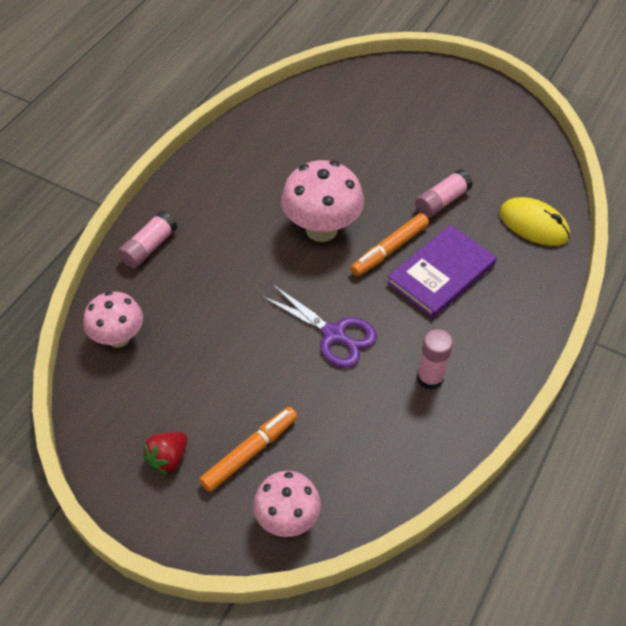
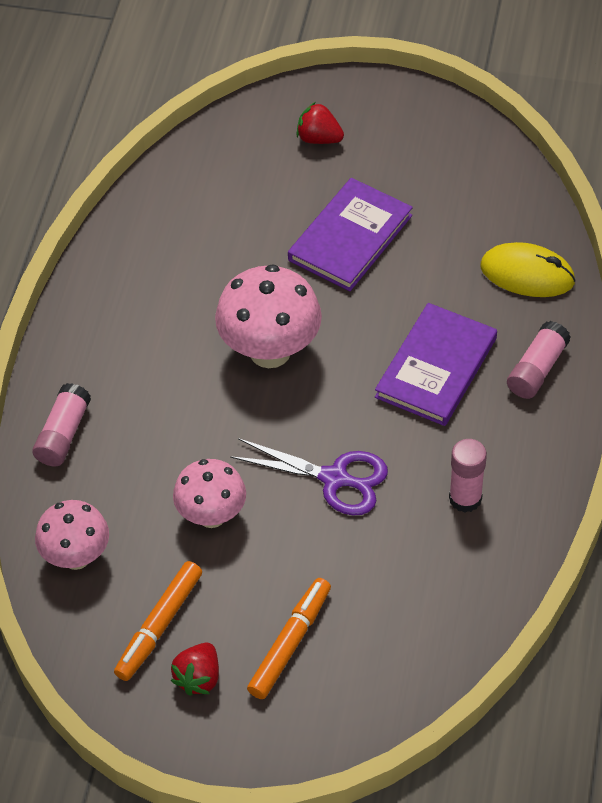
camera: 15 degrees left, 0 degrees up
(287, 519) = (361, 702): pink mushroom -> pink mushroom (211, 515)
(389, 249) = (363, 354): orange marker -> orange marker (159, 626)
(410, 167) = (350, 238): none -> purple book
(411, 97) = (319, 138): none -> red strawberry
(442, 201) = (406, 274): pink glue stick -> pink glue stick (537, 369)

